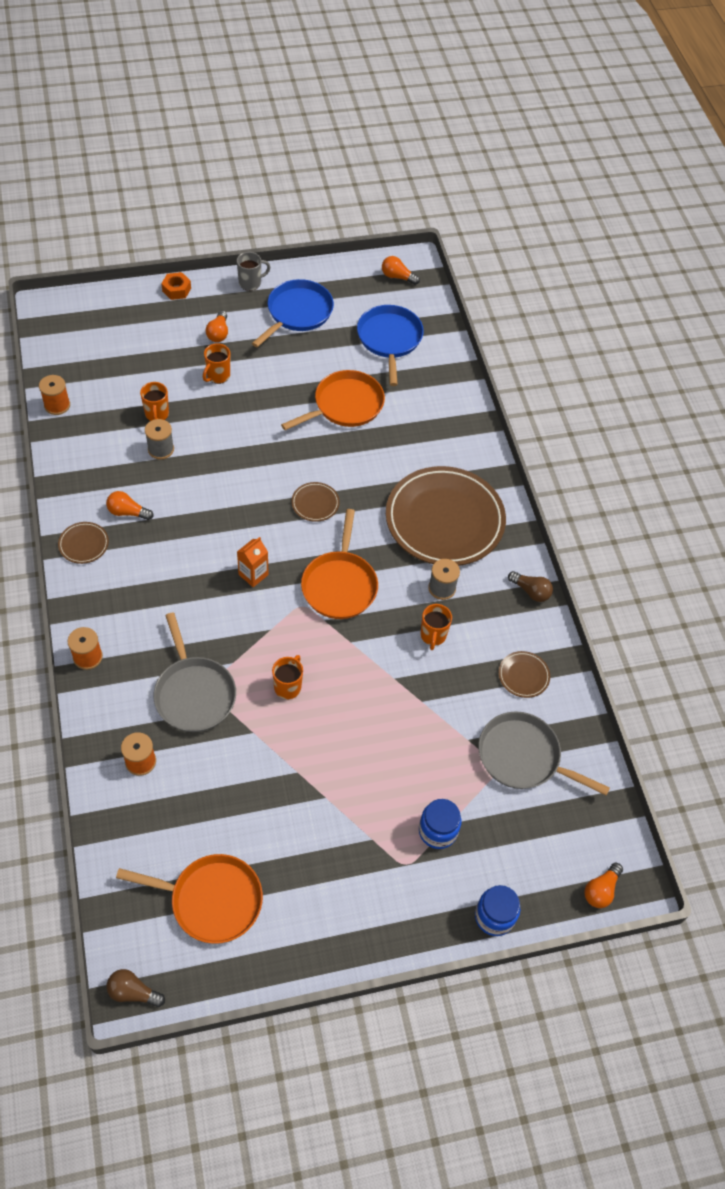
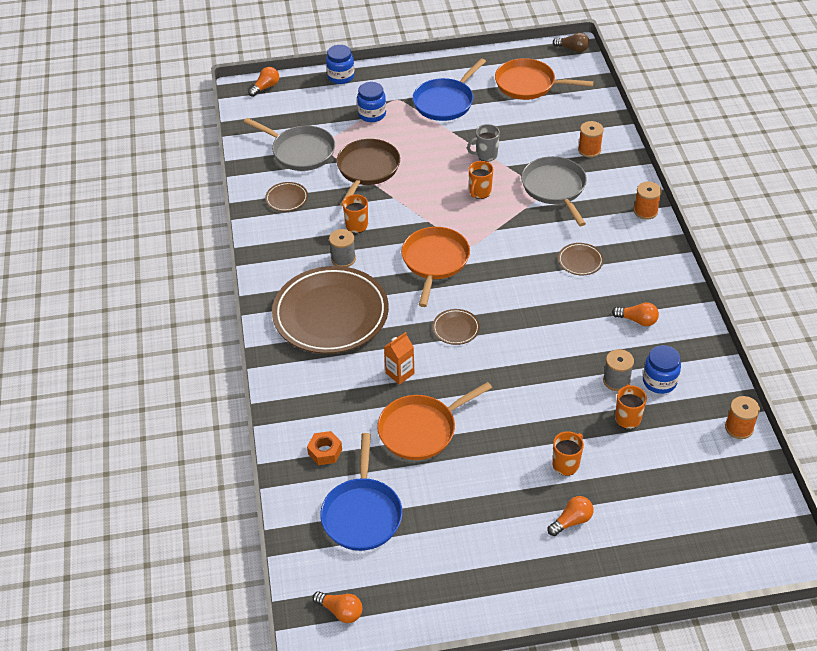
camera: 170 degrees left, 10 degrees down
(84, 544) = (672, 293): brown plate -> brown plate (580, 261)
(119, 448) = (659, 381): none -> blue jar
(176, 290) = (633, 586): orange nut -> orange nut (325, 452)
(218, 333) = (571, 521): orange light bulb -> orange light bulb turned 45 degrees clockwise
(250, 283) = (537, 598): grey mug -> grey mug (485, 155)
(253, 574) = (512, 269): orange carton -> orange carton (400, 373)
(297, 313) = (475, 552): blue pan -> blue pan (445, 102)
(431, 725) = (367, 169): none -> brown pan
(531, 591) = (263, 256): brown light bulb -> none

